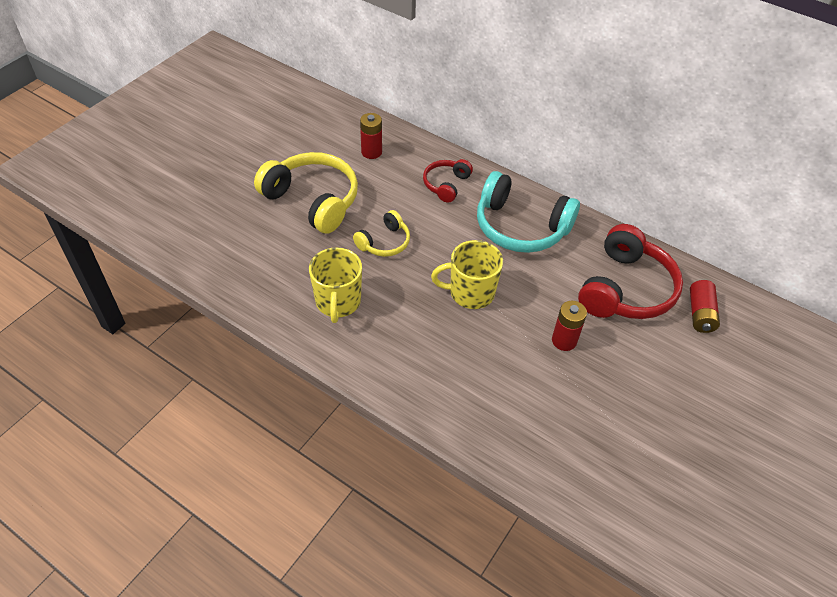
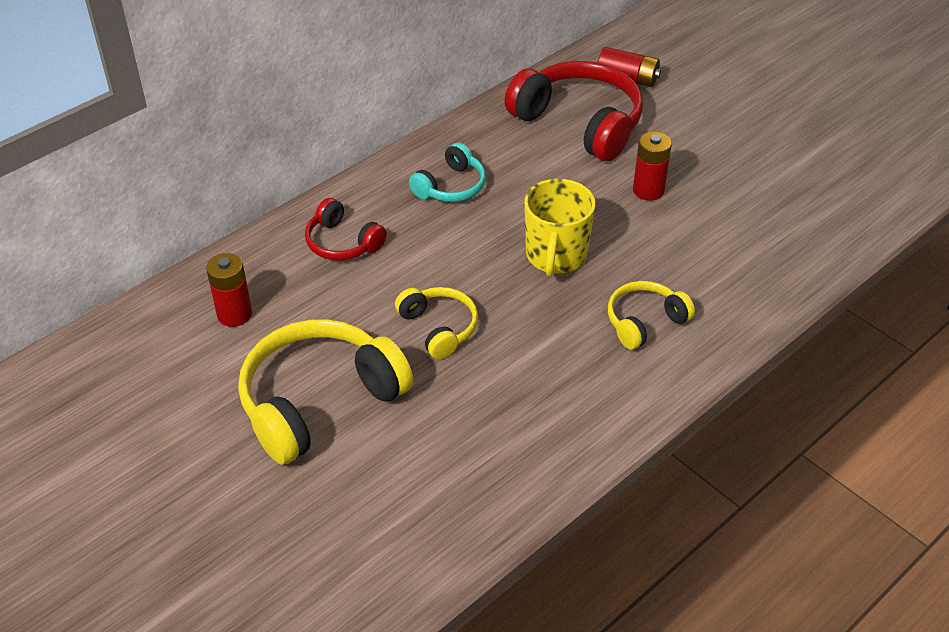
camera: 75 degrees left, 5 degrees down
(338, 302) = (542, 396): yellow mug -> none
(419, 351) = (644, 322): none -> yellow headphones
(521, 226) = (450, 186): turquoise headphones -> turquoise headphones, size x0.53

